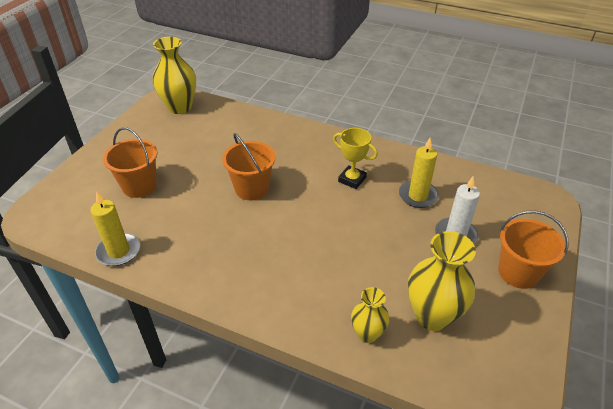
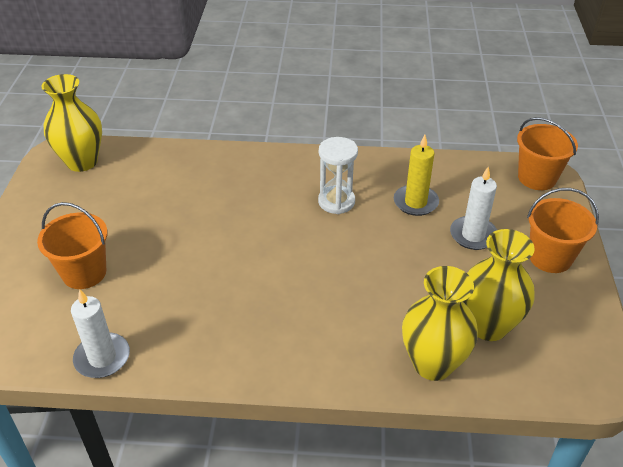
camera: 20 degrees left, 0 degrees up
(118, 251) = (102, 358): yellow candle -> white candle
(251, 188) = (226, 241): orange bucket -> orange bucket (537, 178)
(352, 179) = (336, 201): yellow trophy -> white hourglass
(367, 334) = (433, 364): yellow vase -> yellow vase, size x1.73

